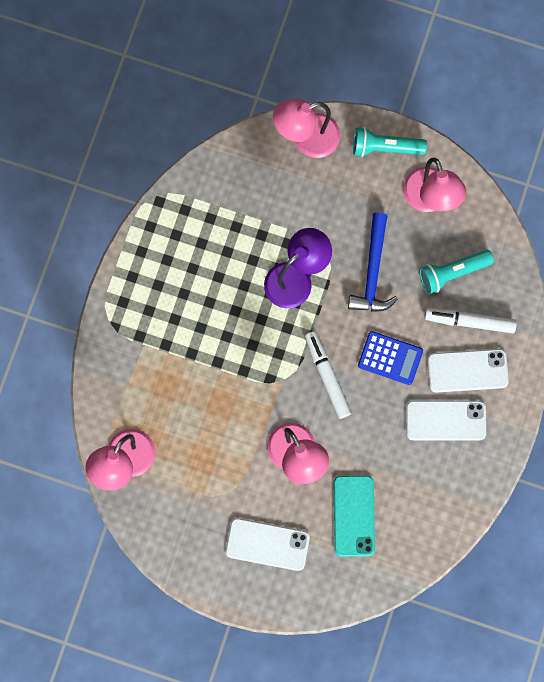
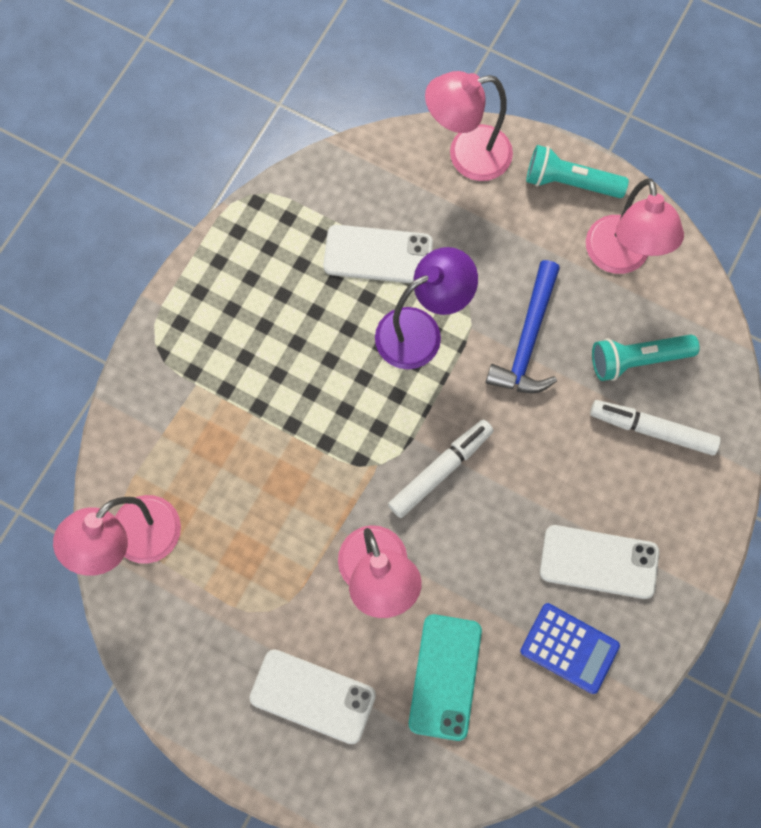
camera: 10 degrees right, 5 degrees down
(327, 376) = (440, 470): white marker -> white marker turned 60 degrees clockwise
(390, 358) = (533, 461): blue calculator -> blue calculator (569, 648)
(467, 370) = (640, 496): white phone -> white phone (378, 255)

